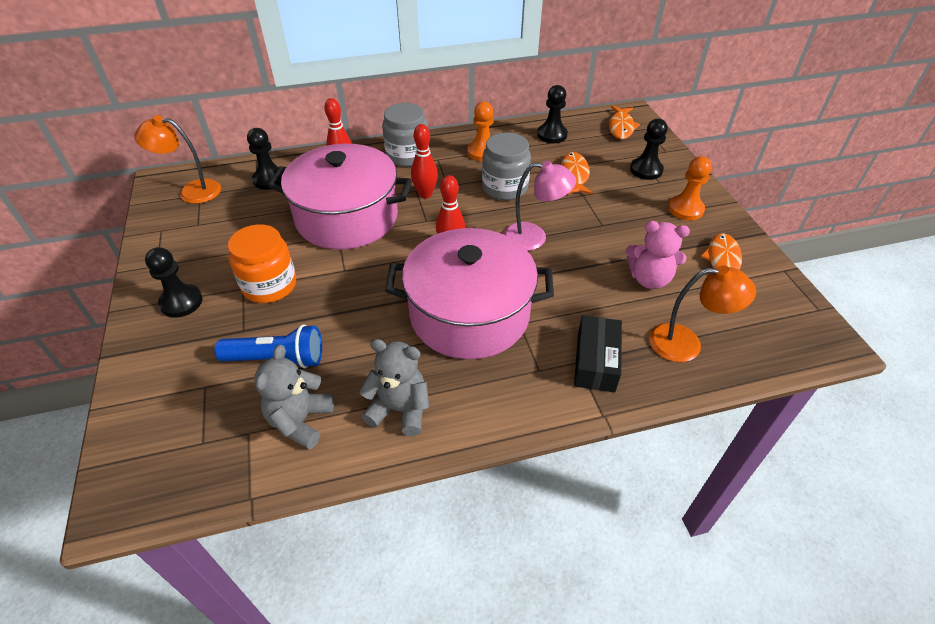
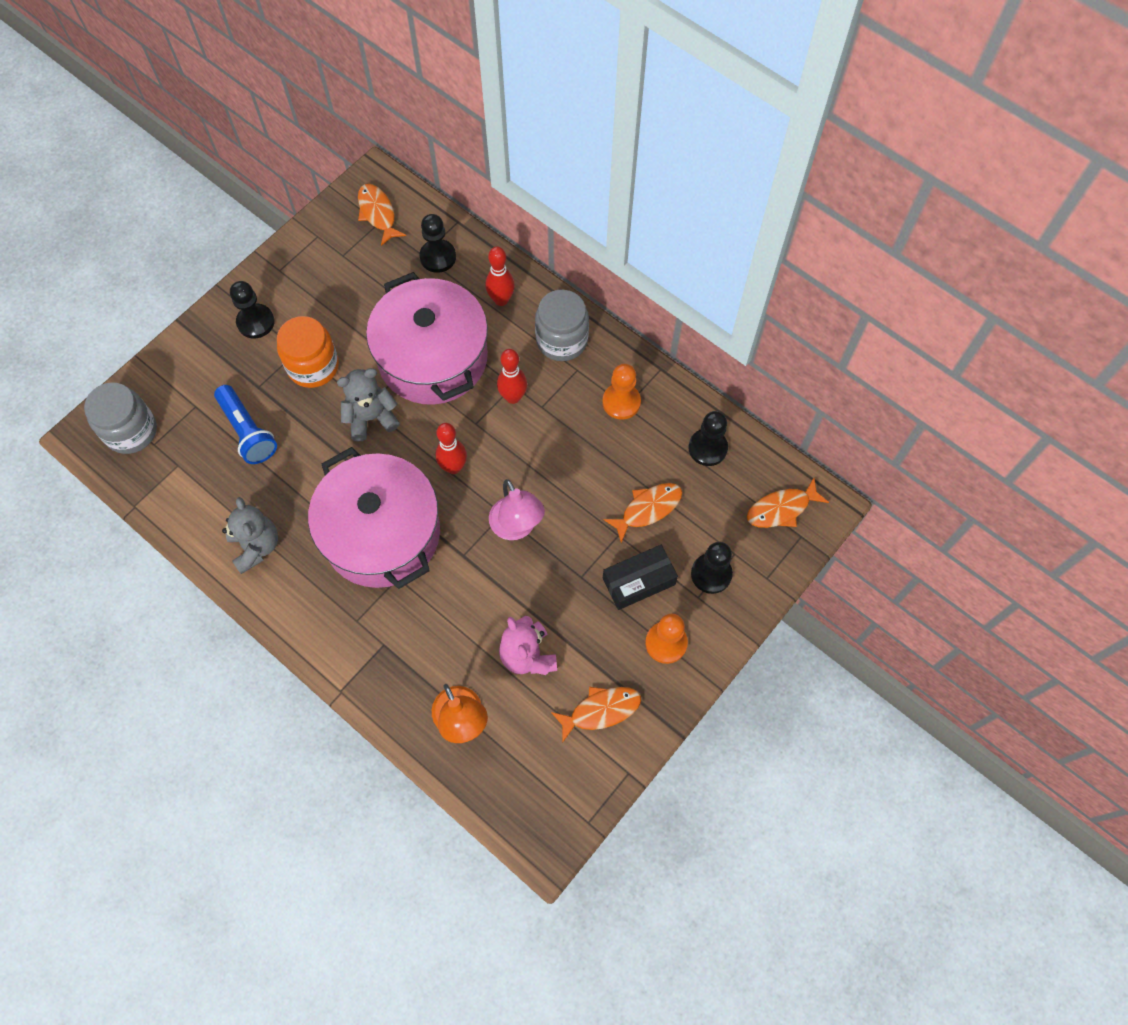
camera: 55 degrees right, 20 degrees up
(192, 191) = (378, 213): orange lamp -> orange fish
(300, 421) = (206, 489): grey teddy bear -> grey teddy bear (371, 418)
(505, 188) = (575, 458): grey jar -> grey jar (131, 431)
(595, 362) = (393, 659): black box -> black box (639, 581)

